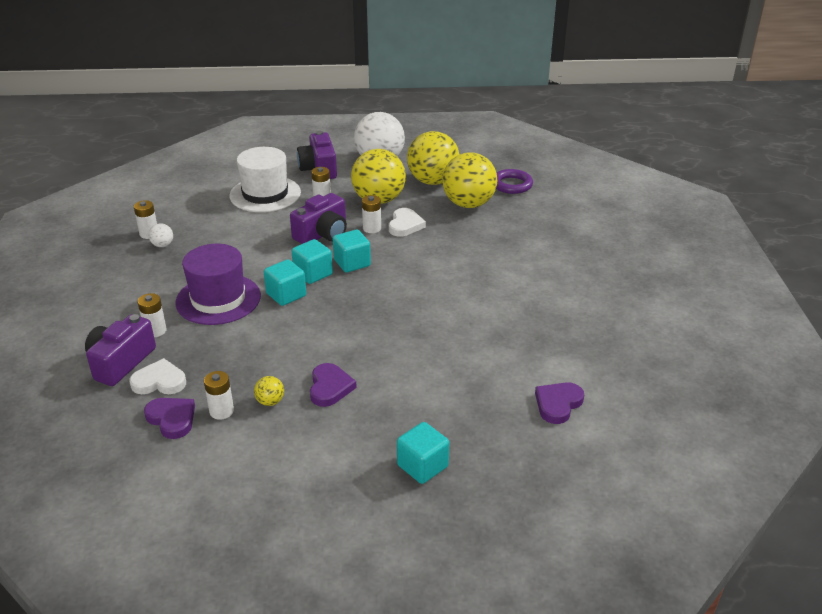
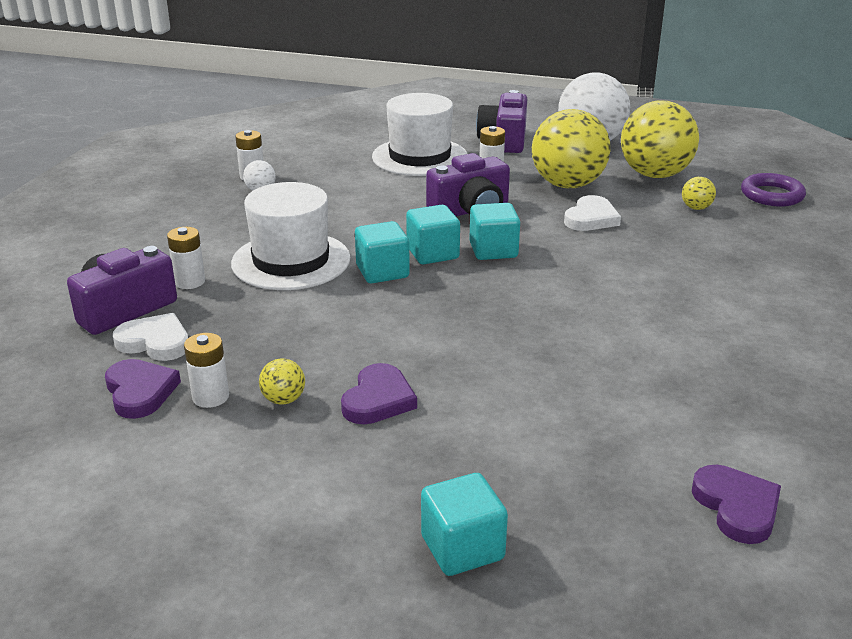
camera: 20 degrees right, 5 degrees down
(218, 299) = (291, 261): purple hat -> white hat
(372, 228) = (542, 215): white battery -> none
(468, 204) = (696, 208): yellow ball -> yellow ball, size x0.41
(558, 404) = (737, 507): purple heart -> purple heart turned 105 degrees clockwise

